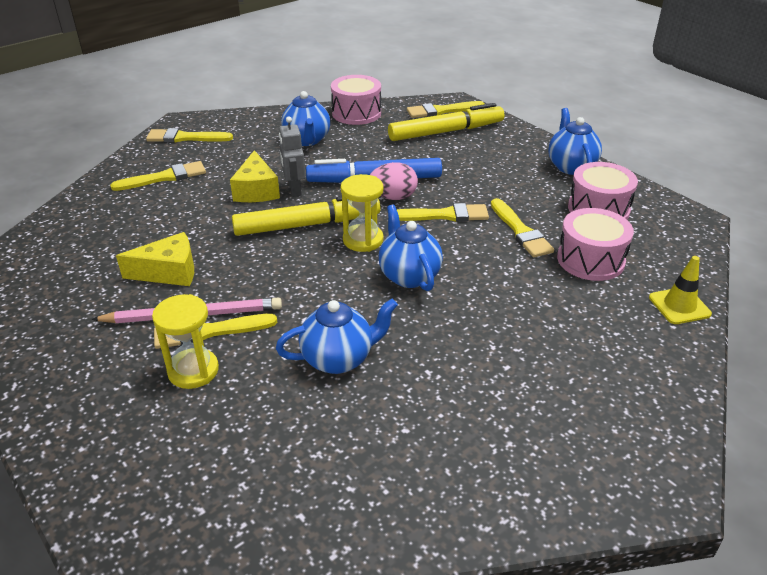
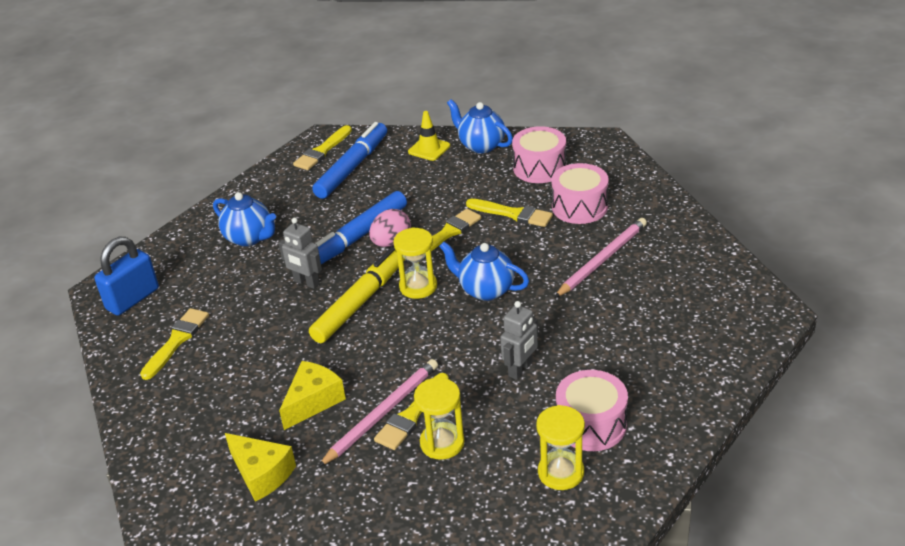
camera: 40 degrees left, 0 degrees up
(185, 138) = (133, 299): yellow brush -> blue padlock
(233, 475) = (561, 472): none -> yellow hourglass
(256, 190) = (276, 302): yellow cheese -> yellow cheese (261, 474)
(338, 359) = (520, 369): blue teapot -> grey robot
(356, 113) = (253, 191): pink drum -> pink drum (591, 424)
(446, 132) = (352, 167): yellow marker -> blue marker
(548, 316) = (602, 259): none -> pink pencil
(679, 306) = (662, 205): yellow traffic cone -> yellow traffic cone (429, 149)

